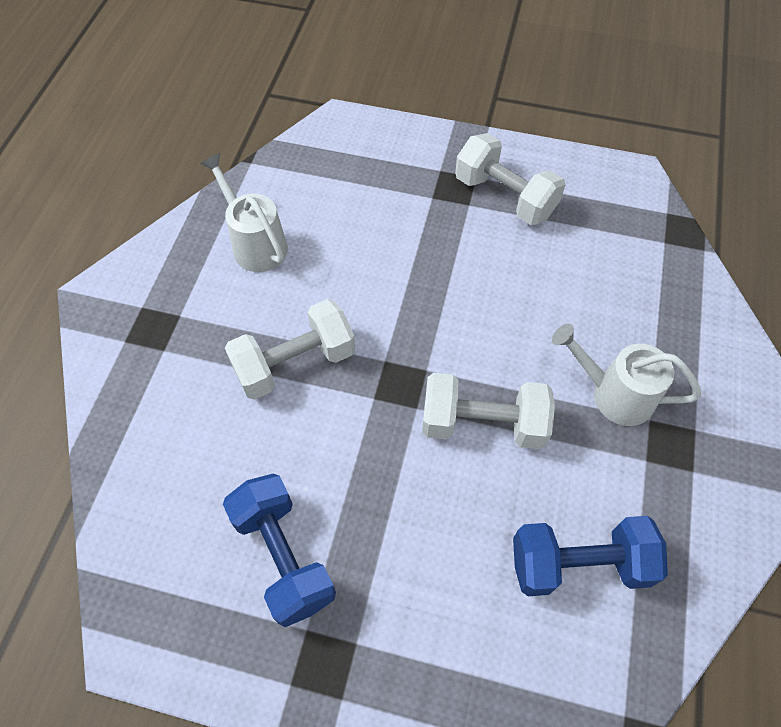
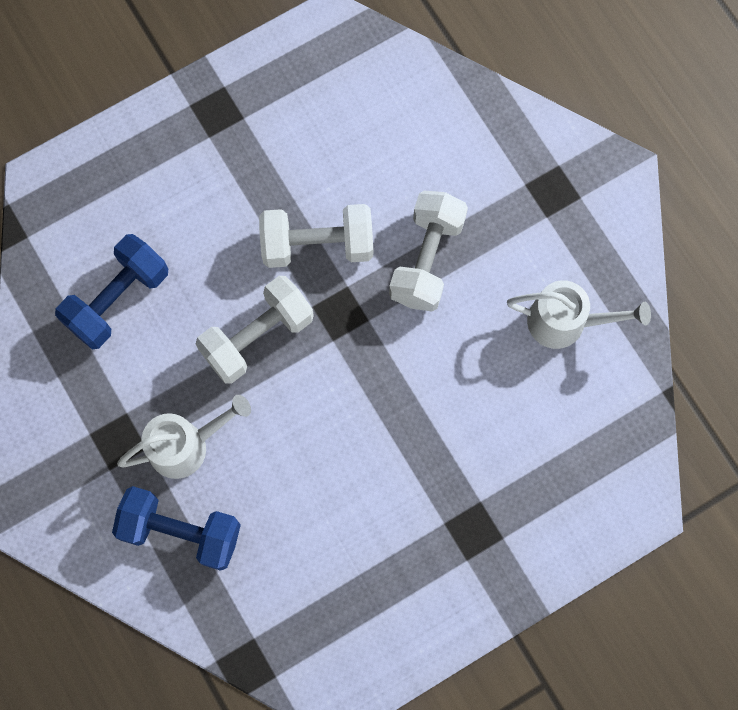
camera: 135 degrees right, 15 degrees up
(284, 556) = (298, 141): blue dumbbell -> blue dumbbell (181, 531)
(504, 197) = (423, 560): white dumbbell -> white dumbbell (317, 244)

